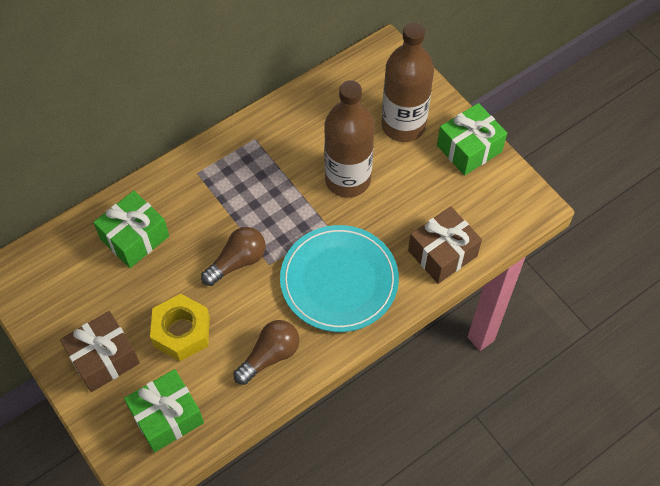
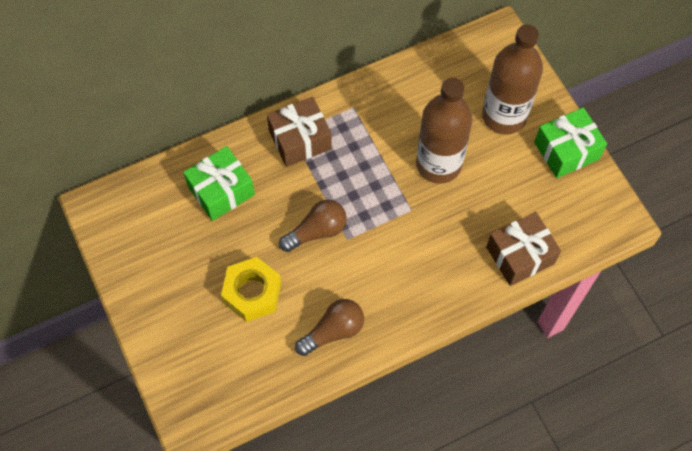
camera: 10 degrees right, 5 degrees up
(104, 358) = (174, 307): brown gift -> brown gift (300, 140)
(167, 417) = (226, 374): green gift -> none
(339, 280) = (413, 266): turquoise plate -> none

